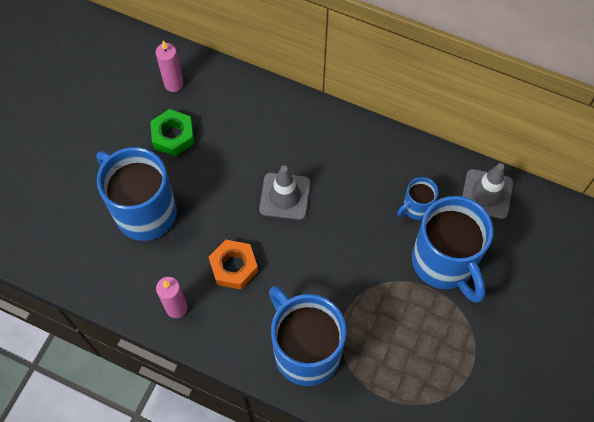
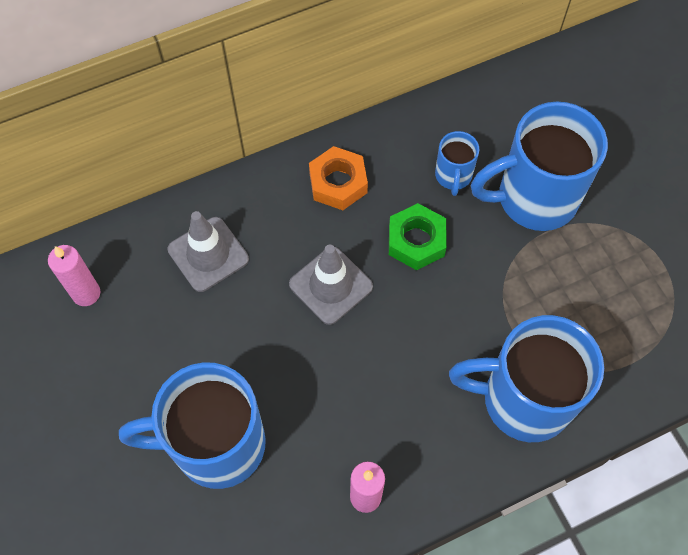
camera: 50 degrees left, 0 degrees up
(173, 136) = (151, 343): green nut -> green nut (416, 241)
(234, 267) = (368, 399): orange nut -> orange nut (338, 183)
(444, 263) = (533, 198): blue mug -> blue mug turned 150 degrees clockwise
(486, 194) = (492, 106): grey traffic cone -> grey traffic cone (208, 254)

